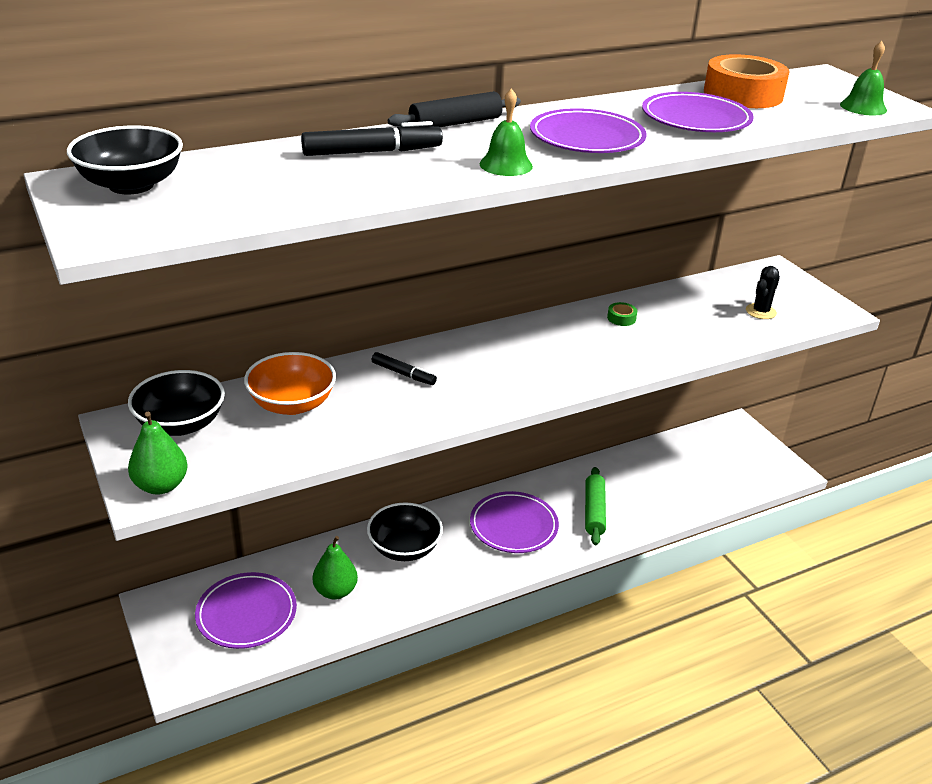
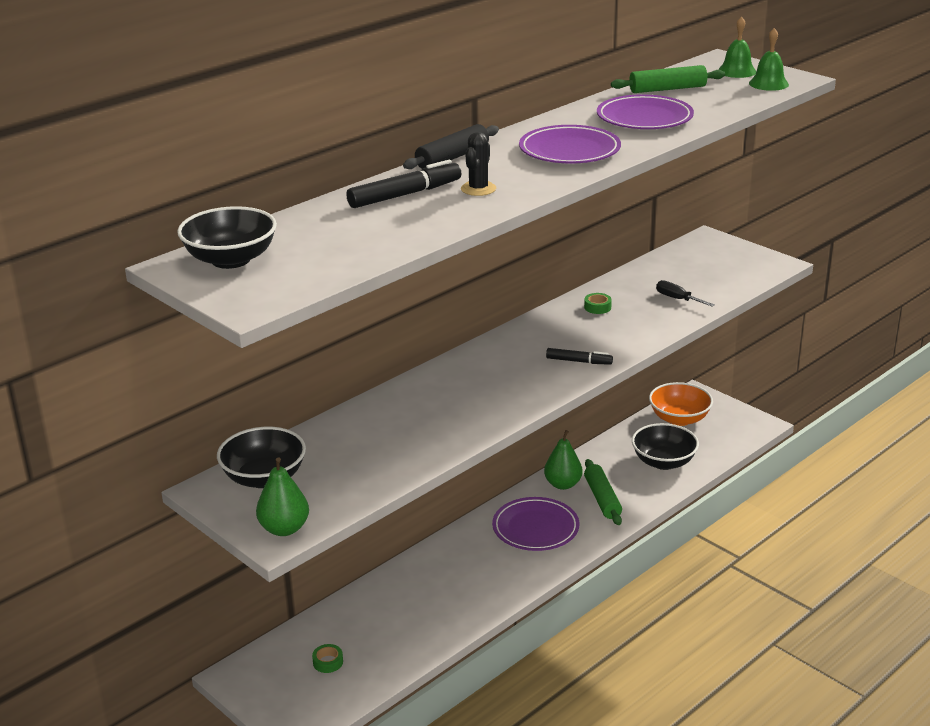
camera: 15 degrees left, 5 degrees down
(246, 614) = (328, 662): purple plate -> green tape
(292, 404) = (353, 439): orange bowl -> orange bowl (679, 419)
(335, 591) = (401, 622): green pear -> green pear (563, 484)
(403, 374) = (435, 394): black marker -> black marker (579, 361)
(404, 548) = (445, 571): black bowl -> black bowl (663, 462)
(506, 165) = (522, 185): green bell -> green bell (737, 71)
(711, 327) = (677, 299): none -> black screwdriver
(743, 94) = (667, 89): orange tape -> green rolling pin
(760, 311) = (712, 277): black cactus -> black cactus (478, 189)

